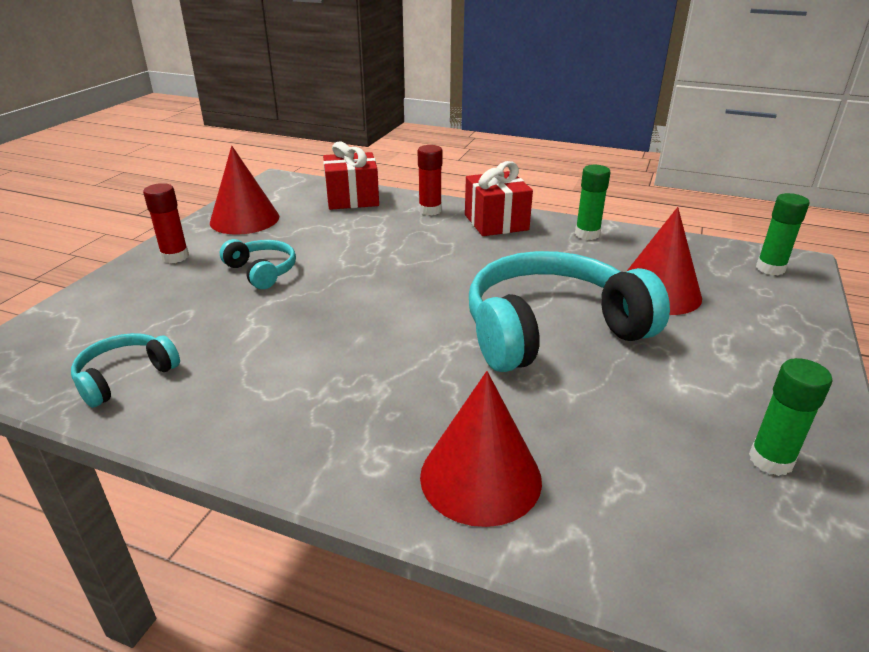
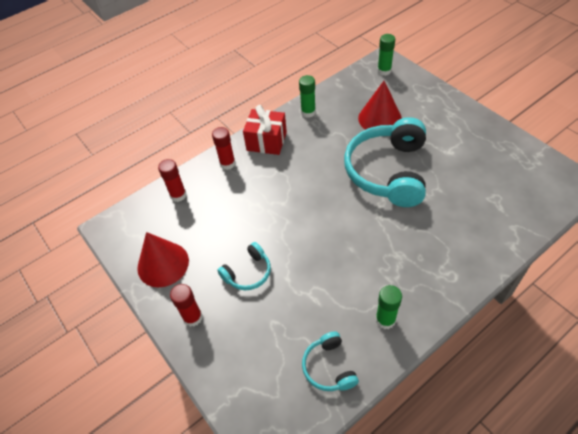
camera: 55 degrees left, 20 degrees up
(262, 271) = (248, 273): turquoise headphones -> turquoise headphones turned 150 degrees clockwise
(352, 199) = (178, 195): red gift -> red glue stick
(480, 477) = (474, 242): red cone -> none
(770, 460) = (502, 153): green glue stick -> green glue stick (385, 320)

